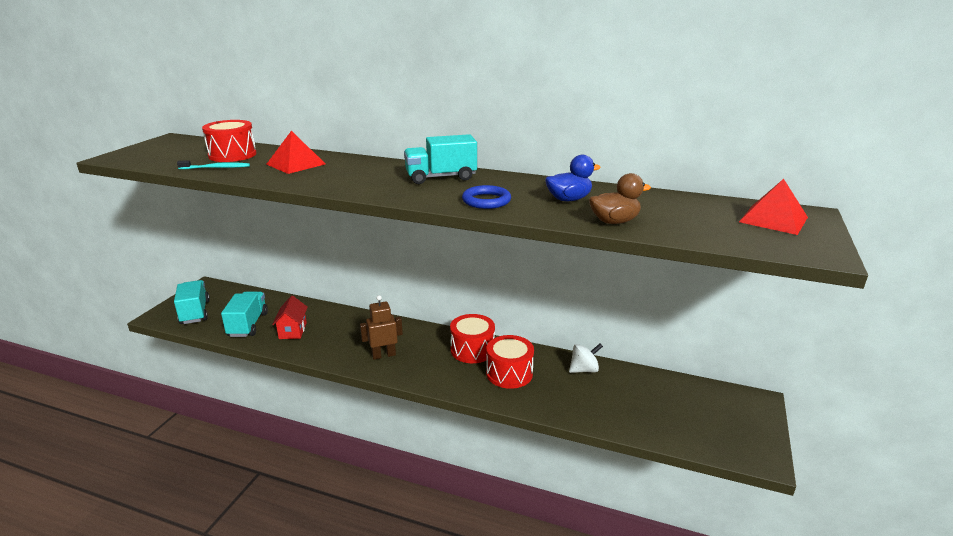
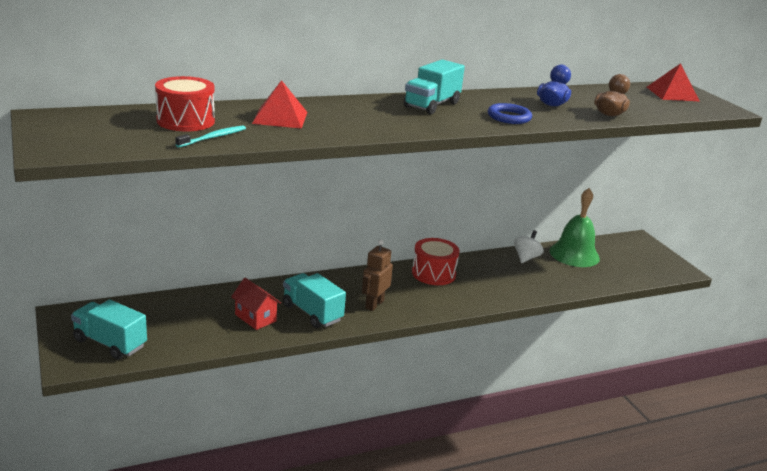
camera: 45 degrees left, 0 degrees up
(248, 325) = (198, 331): turquoise truck -> turquoise truck (312, 313)
(509, 373) = (485, 280): red drum -> none
(644, 386) = (574, 254): none -> green bell

